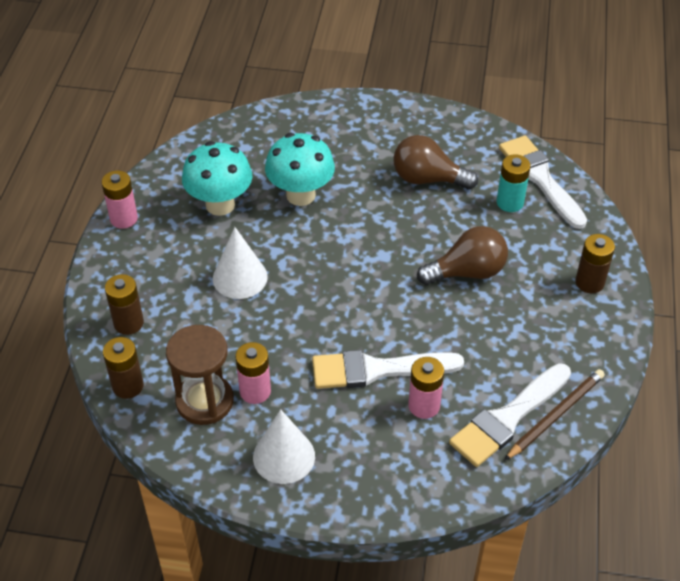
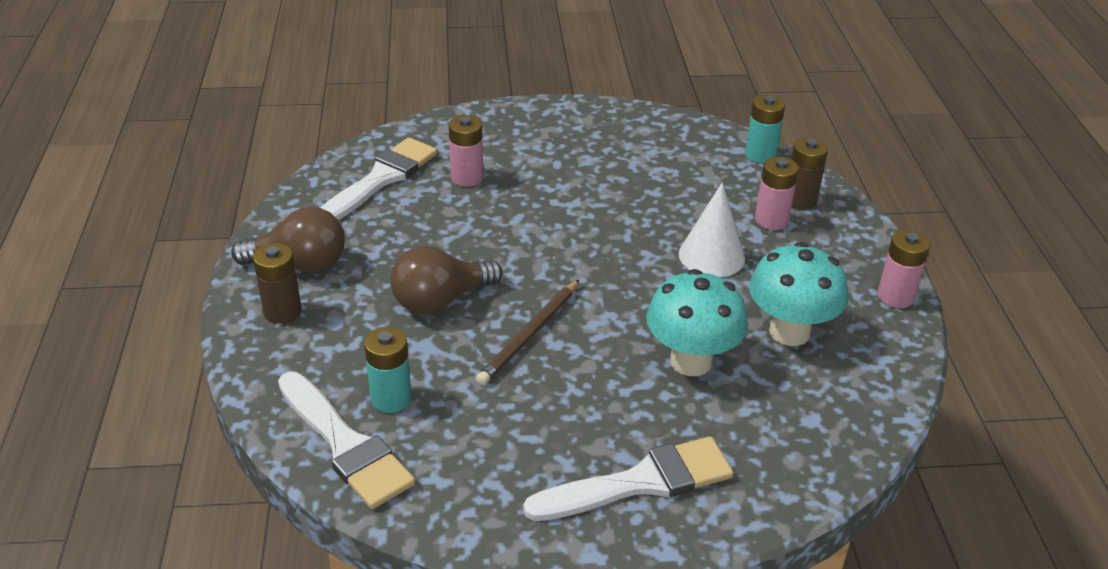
camera: 165 degrees right, 10 degrees down
(128, 386) = (760, 155): brown battery -> turquoise battery
(204, 401) = (680, 154): brown hourglass -> none
(255, 391) = (637, 167): pink battery -> pink battery (771, 220)
(284, 456) = (587, 130): white cone -> none
(377, 370) = (522, 197): white brush -> white brush (640, 482)
(427, 179) = (519, 414): brown light bulb -> brown light bulb (300, 264)
(555, 415) = (332, 187): brown pencil -> brown pencil (530, 335)

